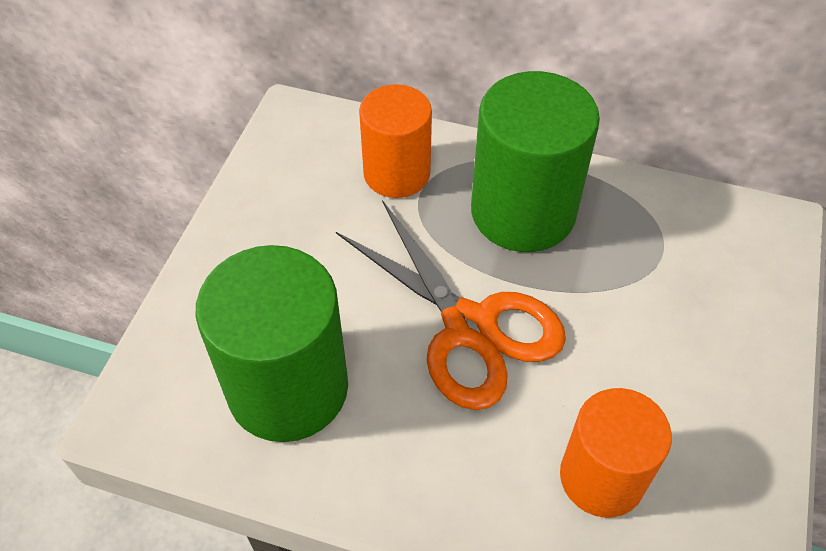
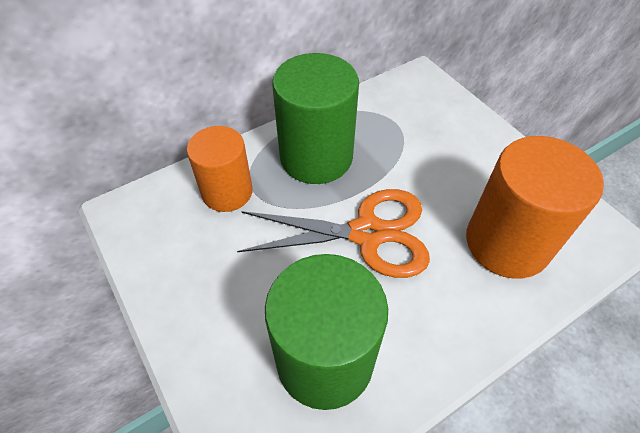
camera: 50 degrees left, 0 degrees up
(602, 477) = (507, 243): orange cylinder -> orange cylinder, size x1.52

